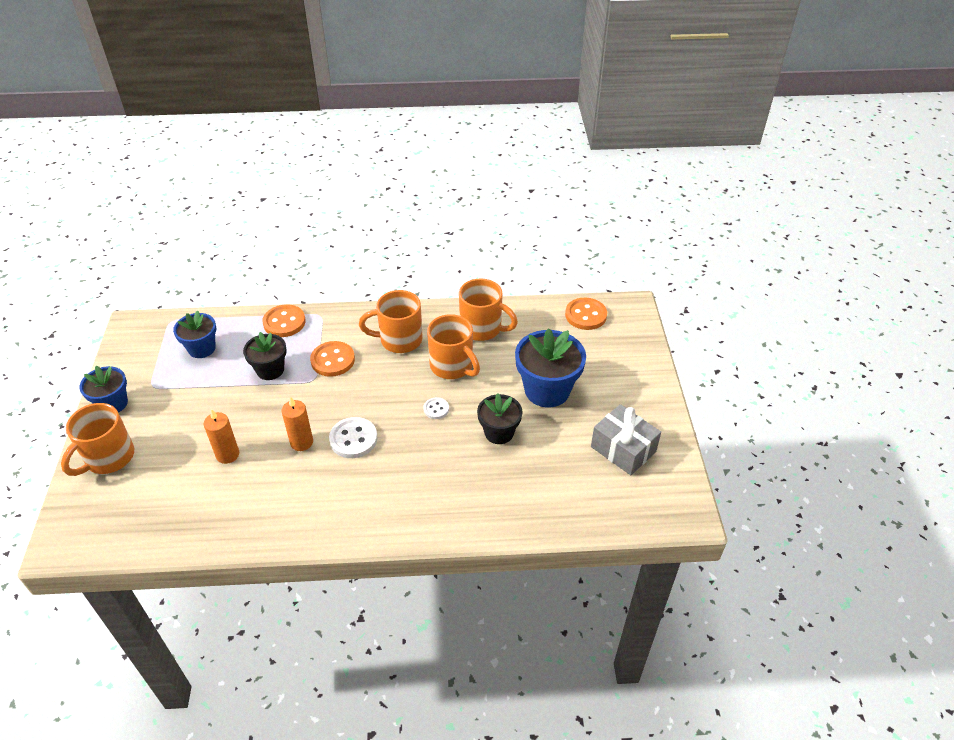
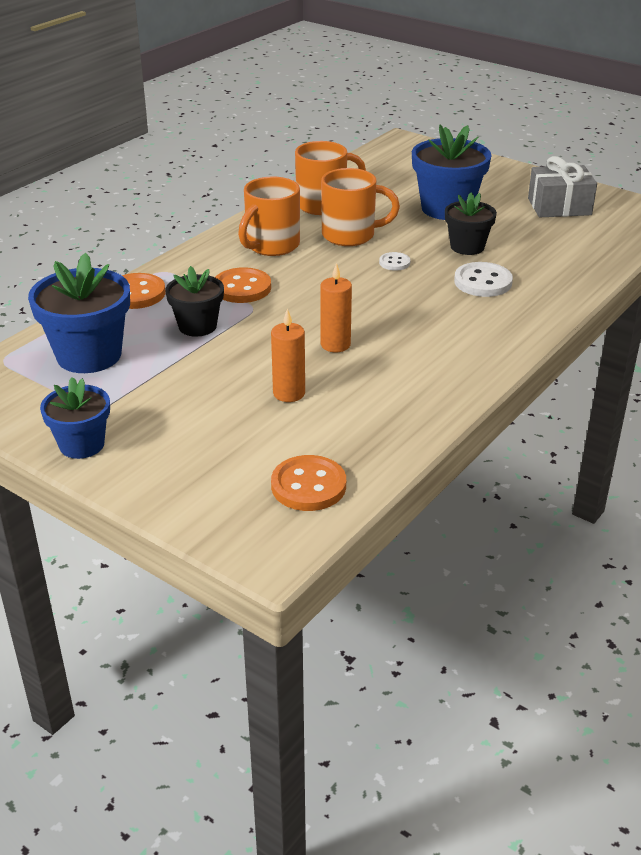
camera: 50 degrees left, 10 degrees down
(108, 458) = (174, 476): orange mug -> none
(202, 348) = (89, 355): blue flower pot -> blue flower pot, size x1.62
(353, 439) = (372, 316): white button -> white button (483, 282)
(585, 315) = (382, 160): orange button -> orange button (308, 486)

